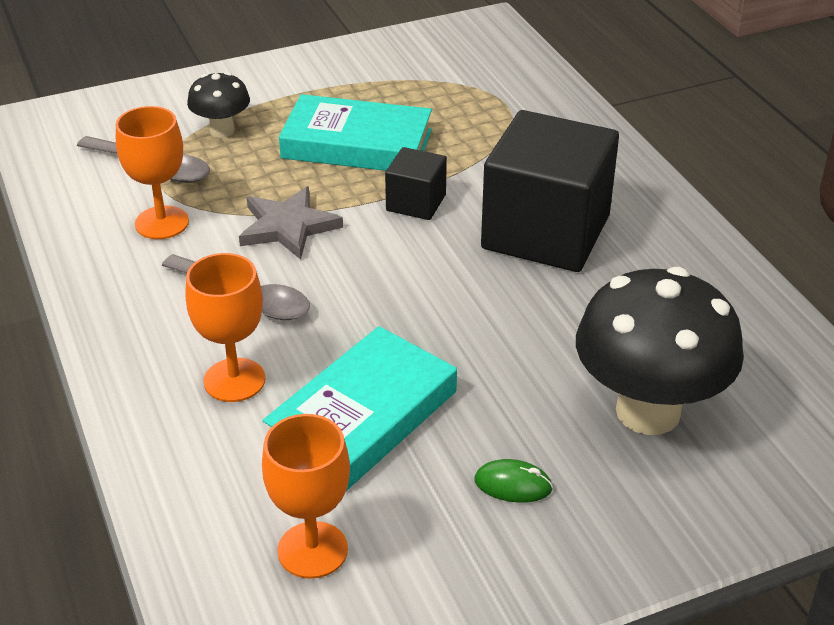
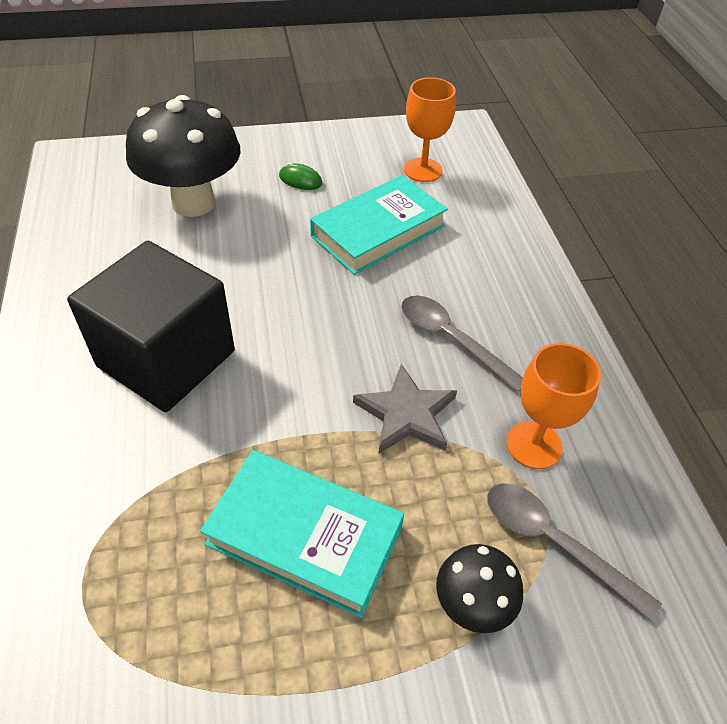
camera: 170 degrees left, 10 degrees up
(234, 380) = (463, 270): orange goblet -> none
(416, 203) = (271, 421): black cube -> none

